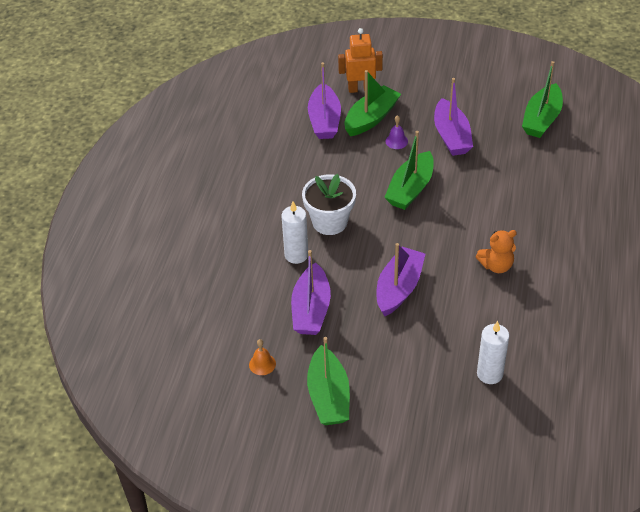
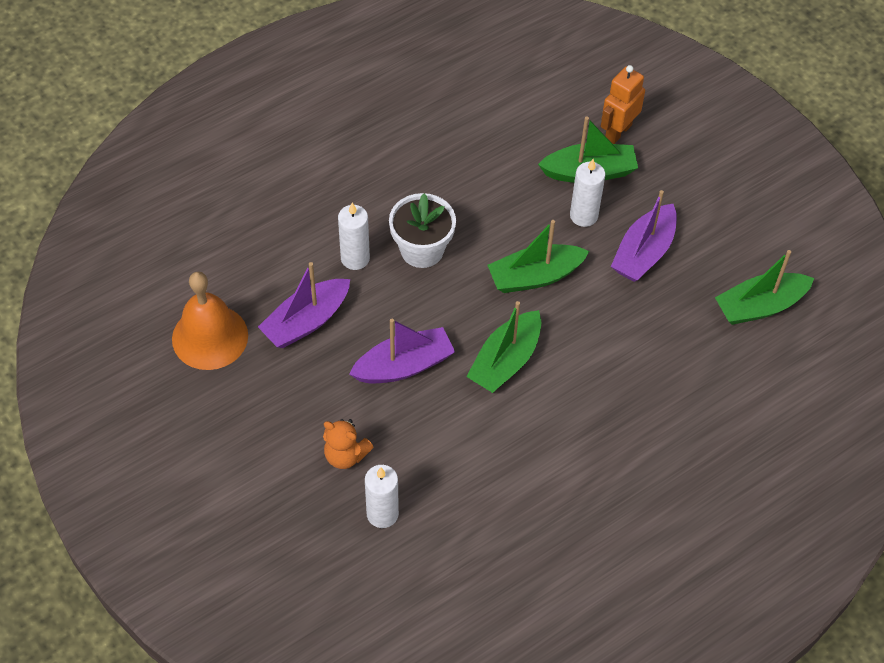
camera: 40 degrees right, 10 degrees up
(262, 364) = (210, 337): orange bell -> orange bell, size x2.44
(324, 120) = (542, 140): purple boat -> none
(328, 396) = (227, 413): green boat -> green boat (505, 361)
(360, 89) = (618, 131): orange robot -> orange robot turned 90 degrees counterclockwise
(396, 141) = (583, 215): purple bell -> white candle
(496, 266) = (518, 419): orange teddy bear -> orange teddy bear (345, 455)

